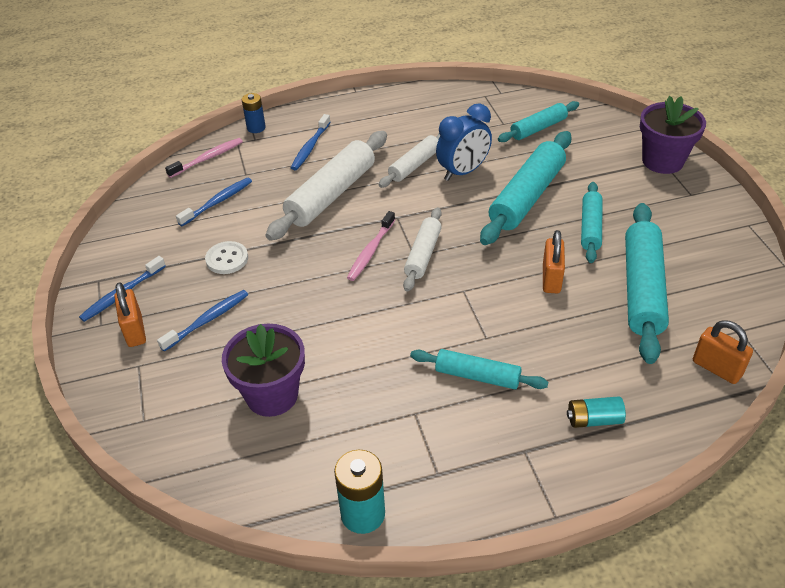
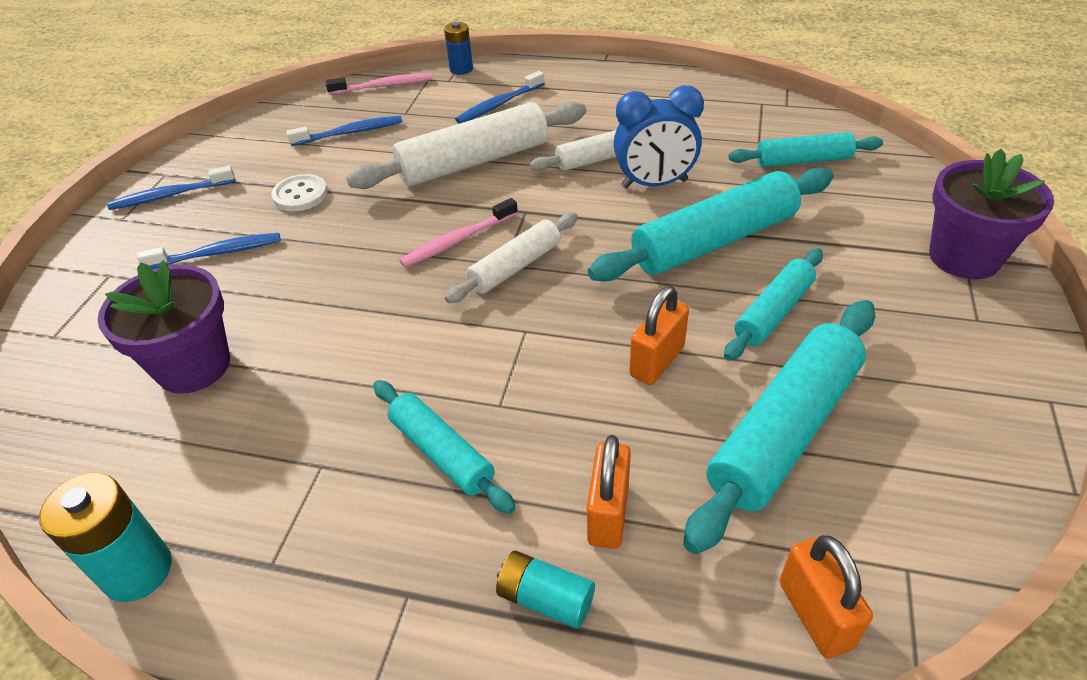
camera: 30 degrees right, 0 degrees up
(135, 331) = (143, 237): orange padlock -> orange padlock (608, 514)

